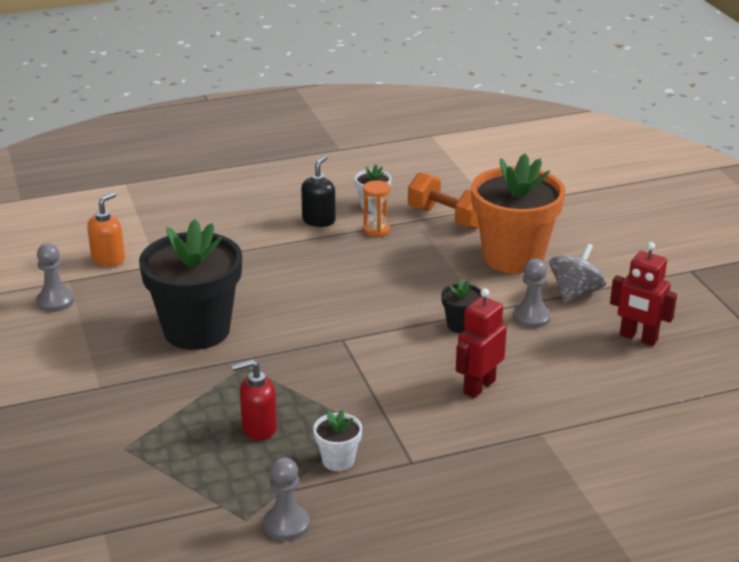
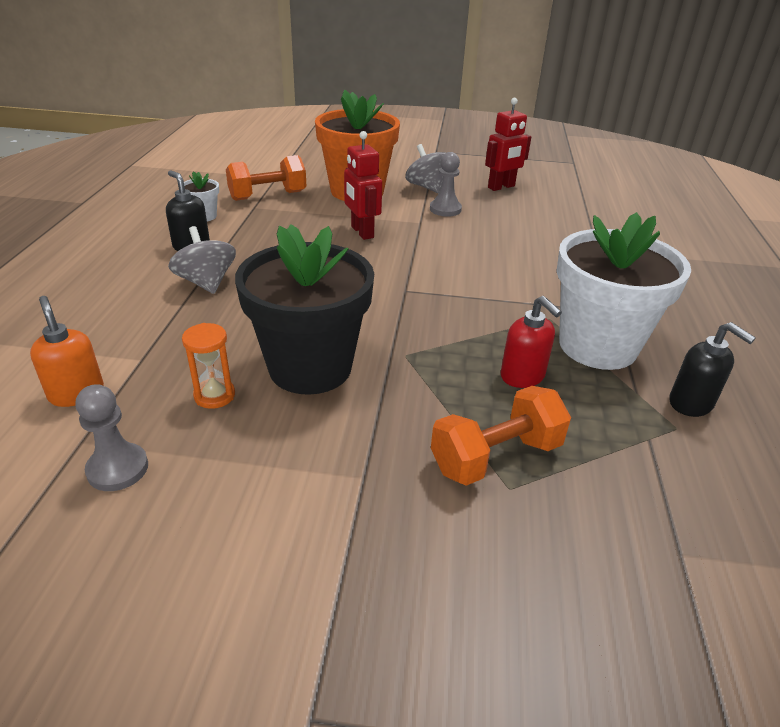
camera: 65 degrees left, 5 degrees up
(152, 435) = (496, 457): none -> orange dumbbell
(259, 428) = (522, 376): red soap dispenser -> red soap dispenser turned 45 degrees counterclockwise
(270, 249) = (206, 282): none -> grey spinning top
(286, 524) = (691, 403): grey pawn -> black soap dispenser
(338, 460) = (597, 346): white flower pot -> white flower pot, size x2.34
(376, 230) = (246, 226): orange hourglass -> orange hourglass (214, 395)
(461, 325) = (431, 236): black flower pot -> none
(479, 387) = (523, 254): red robot -> red robot (362, 232)

